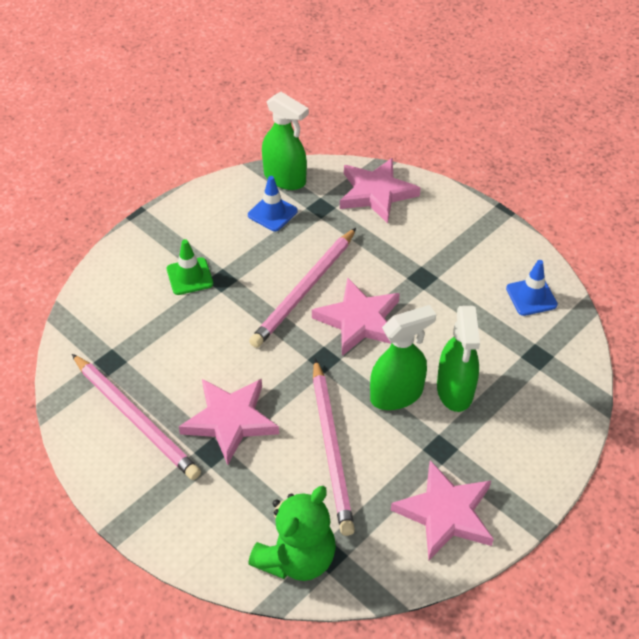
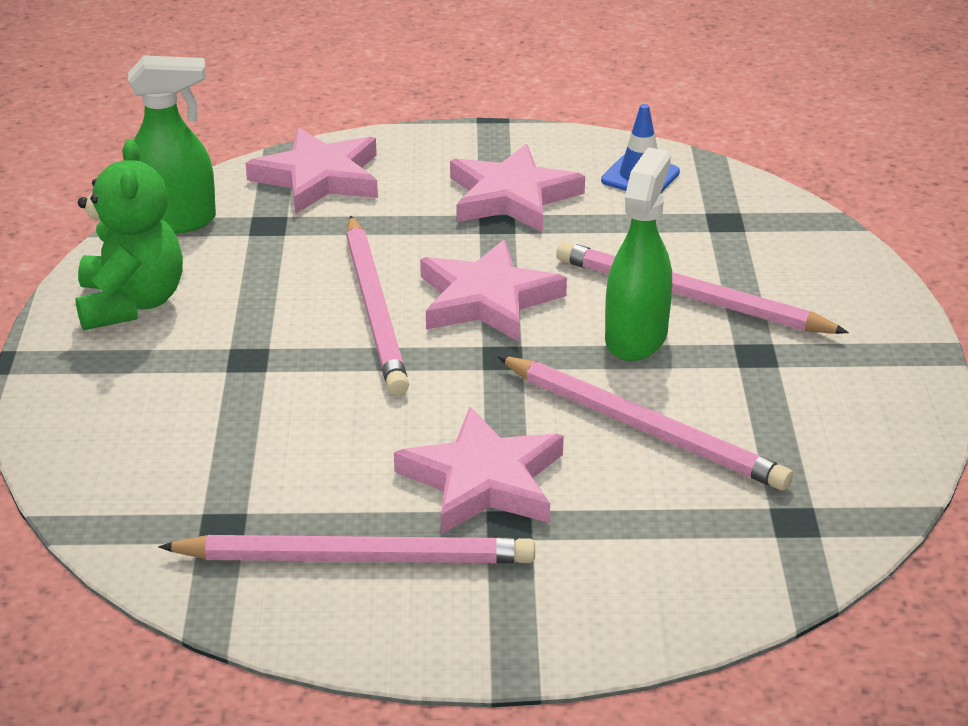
camera: 45 degrees left, 15 degrees down
(189, 276) = (197, 380): green traffic cone -> none
(272, 213) = (212, 261): blue traffic cone -> none
(297, 558) = (766, 547): green teddy bear -> green teddy bear (131, 304)
(445, 513) = (849, 403): pink star -> pink star (512, 196)
(455, 390) = (690, 297): green spray bottle -> pink pencil

